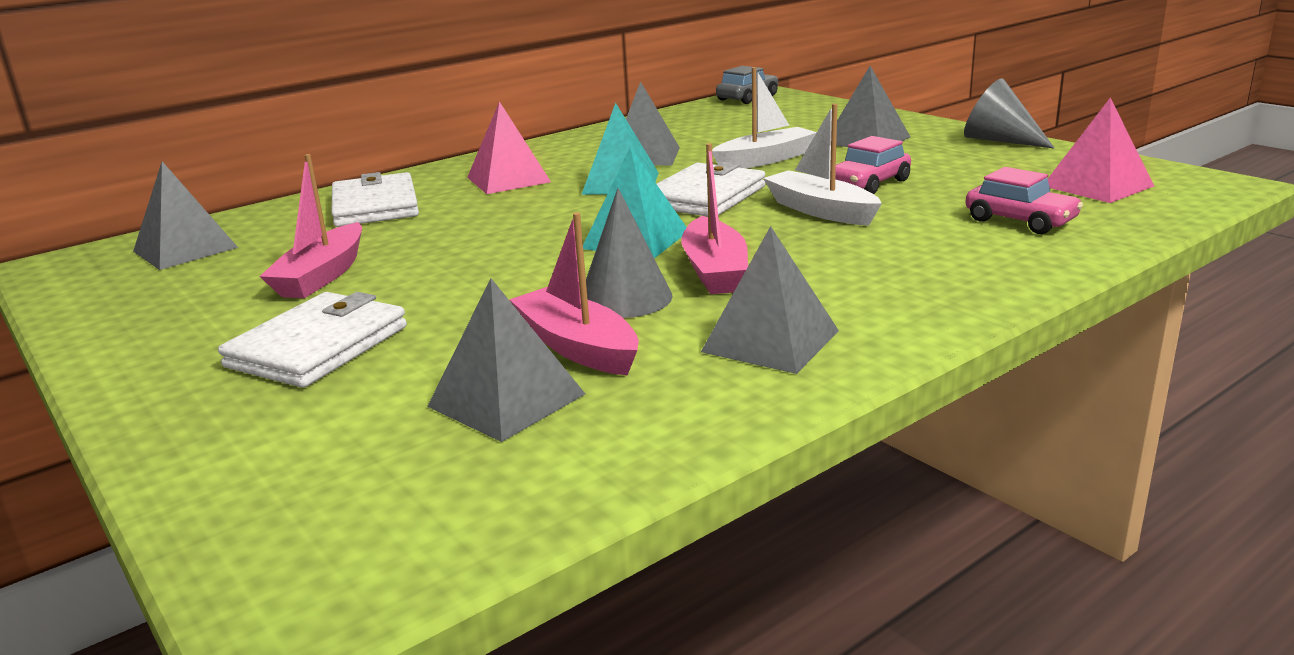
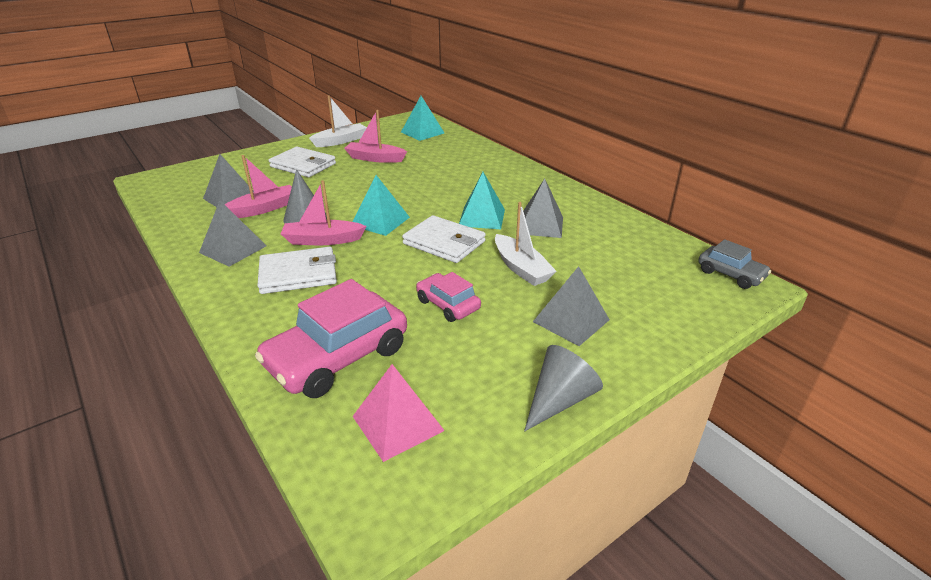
camera: 90 degrees right, 10 degrees up
(185, 249) = (422, 132): grey pyramid -> turquoise pyramid
(375, 206) = (465, 159): white wallet -> white wallet (298, 274)
(508, 179) = (500, 186): pink pyramid -> none
(820, 210) = (399, 279): white boat -> white boat (340, 141)
(1020, 220) = (338, 357): pink car -> pink car, size x1.83

